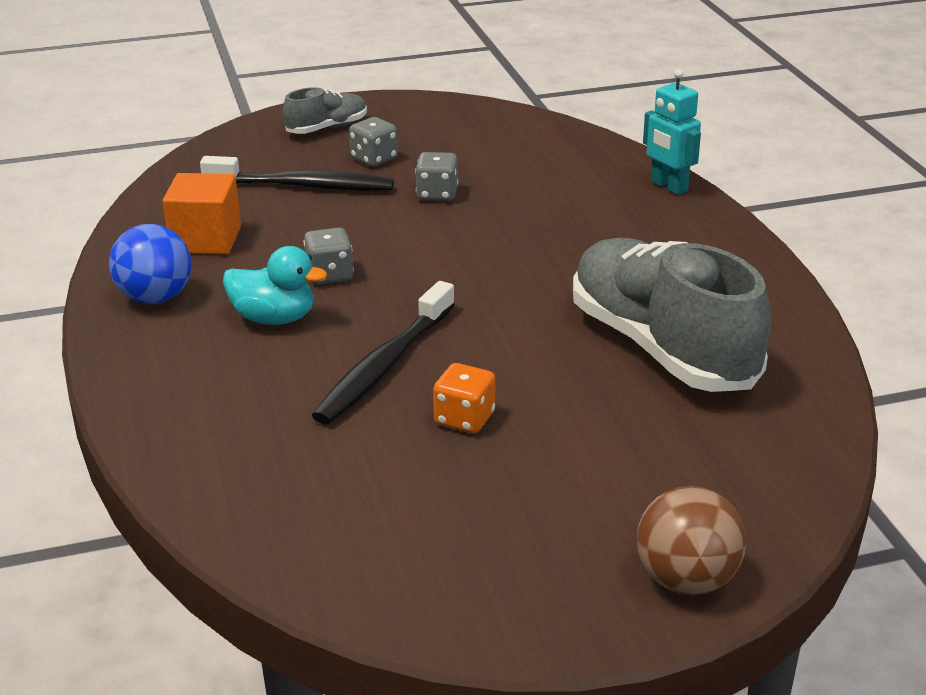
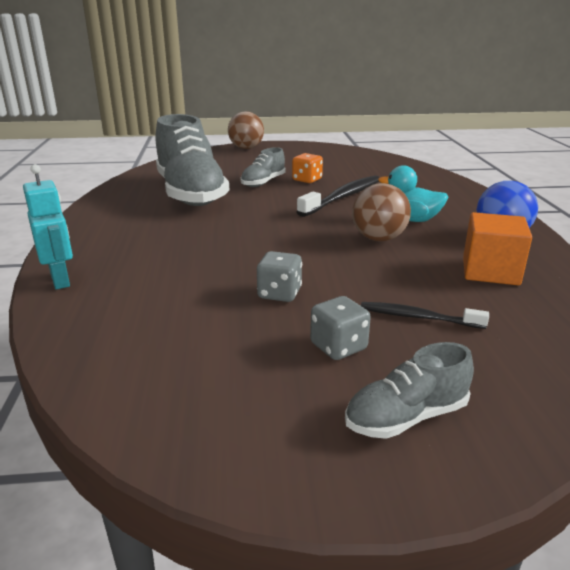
camera: 170 degrees left, 5 degrees down
(302, 186) = (418, 317): black toothbrush -> black toothbrush, size x0.59
(330, 275) = (378, 239): grey dice -> brown ball
(549, 398) = (263, 182): none -> grey shoe

